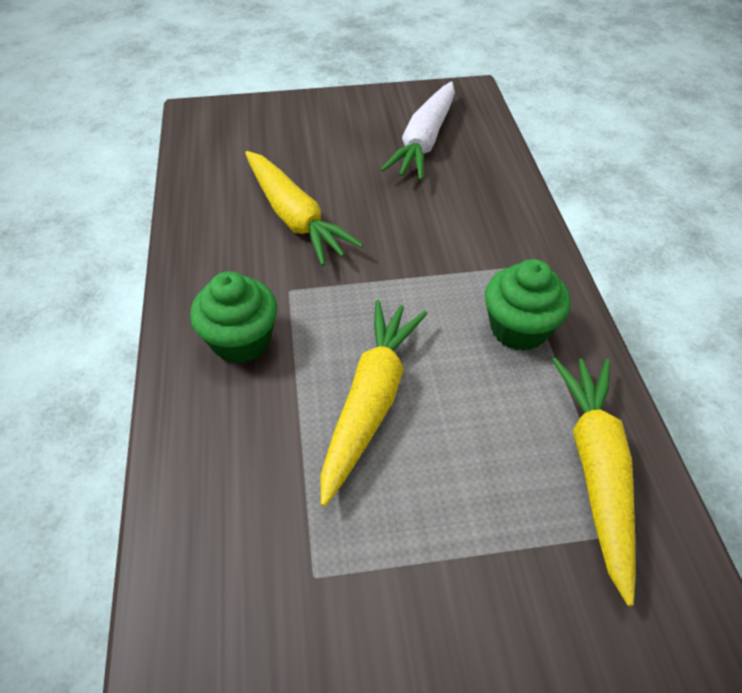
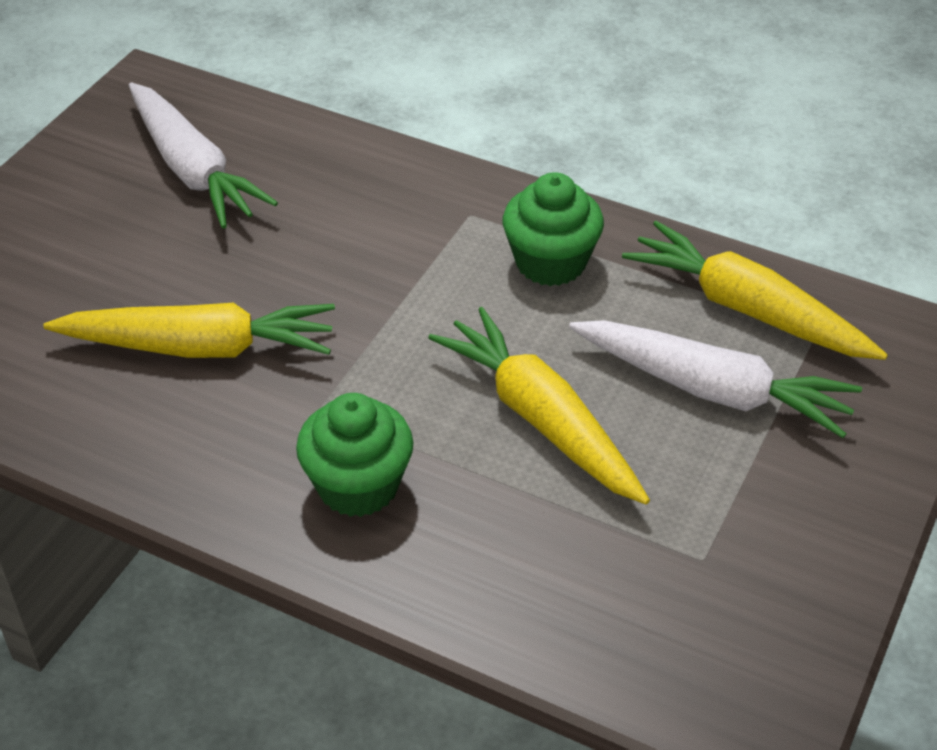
camera: 55 degrees left, 5 degrees down
(489, 491) = (712, 389): none -> white carrot

